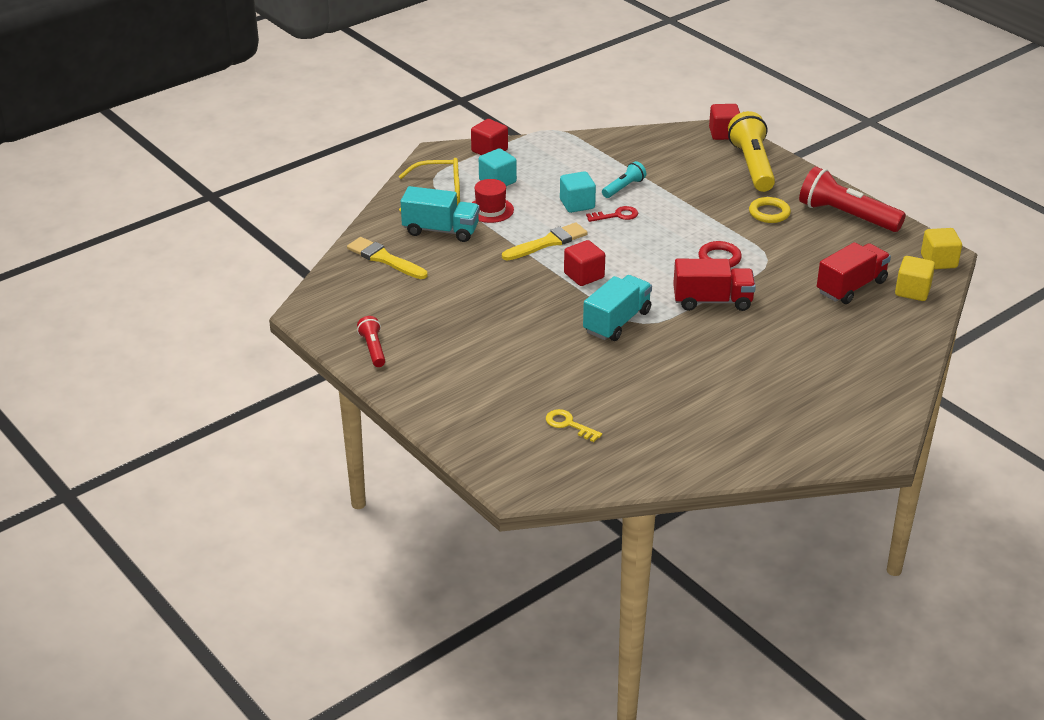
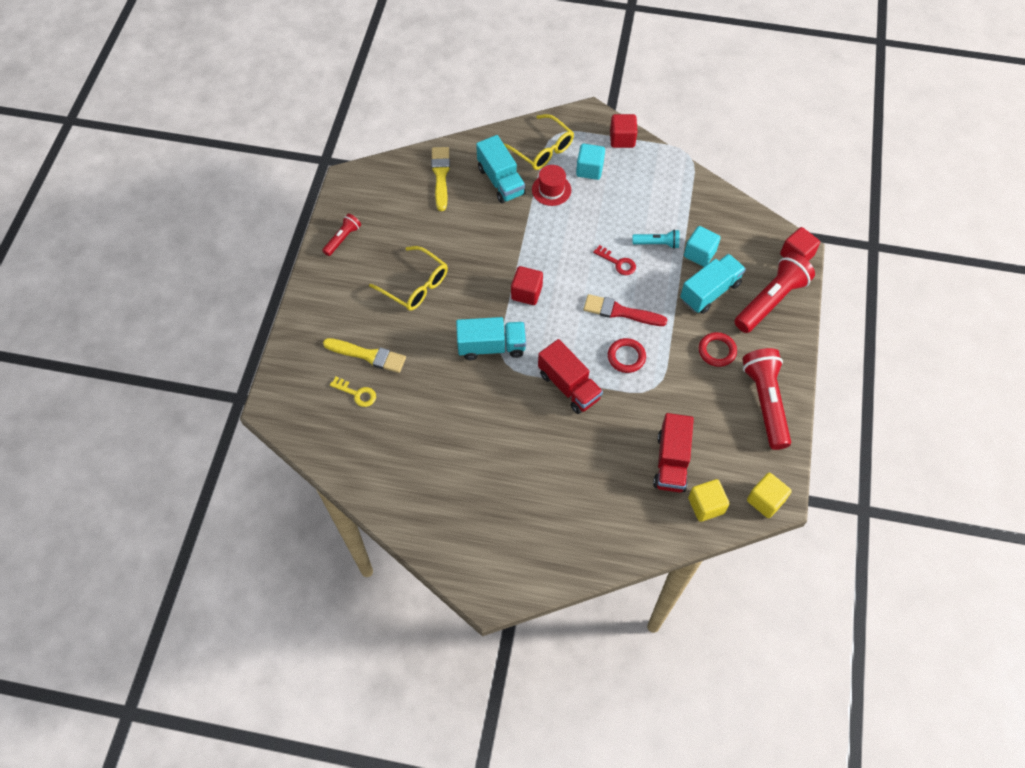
camera: 50 degrees right, 25 degrees up
(490, 332) = (415, 285): none -> yellow glasses
(547, 242) = (545, 247): yellow brush -> yellow brush (368, 355)
(568, 424) = (357, 393): yellow key -> yellow key turned 120 degrees clockwise
(577, 204) = (608, 231): turquoise cube -> turquoise cube (699, 254)
(669, 239) = (620, 312): none -> red brush
(706, 188) = (710, 291): none -> turquoise truck
(752, 165) = (771, 300): yellow flashlight -> red flashlight
(769, 213) = (717, 351): yellow ring -> red ring
(851, 287) = (671, 462): red truck -> red truck turned 90 degrees clockwise

